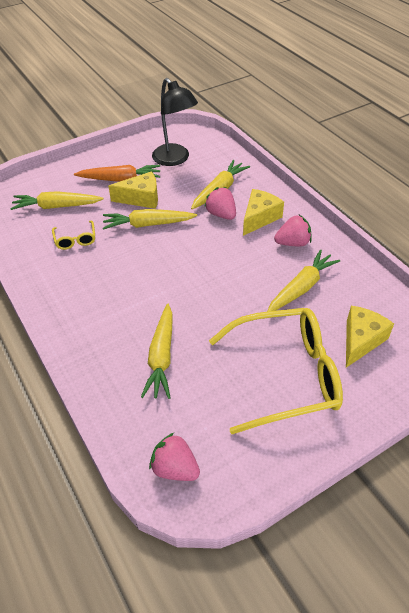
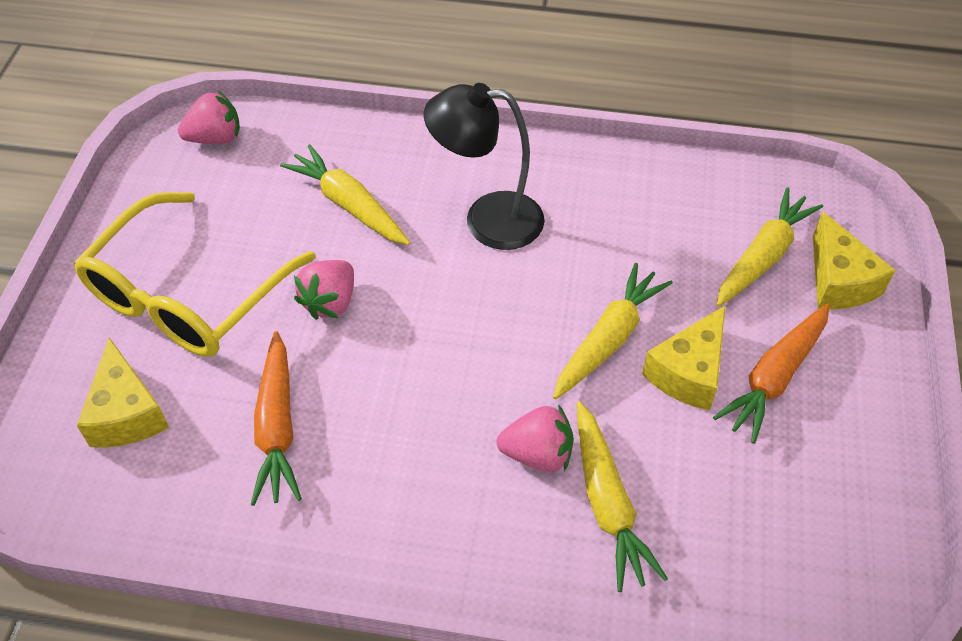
camera: 130 degrees right, 5 degrees up
(75, 240) = (654, 238): yellow glasses -> none
(175, 159) = (774, 504): black lamp -> black lamp (487, 219)
(259, 218) = (473, 502): yellow cheese -> yellow cheese (838, 281)
(293, 243) = (368, 498): pink strawberry -> pink strawberry (330, 302)
(301, 288) = (277, 426): yellow carrot -> orange carrot

